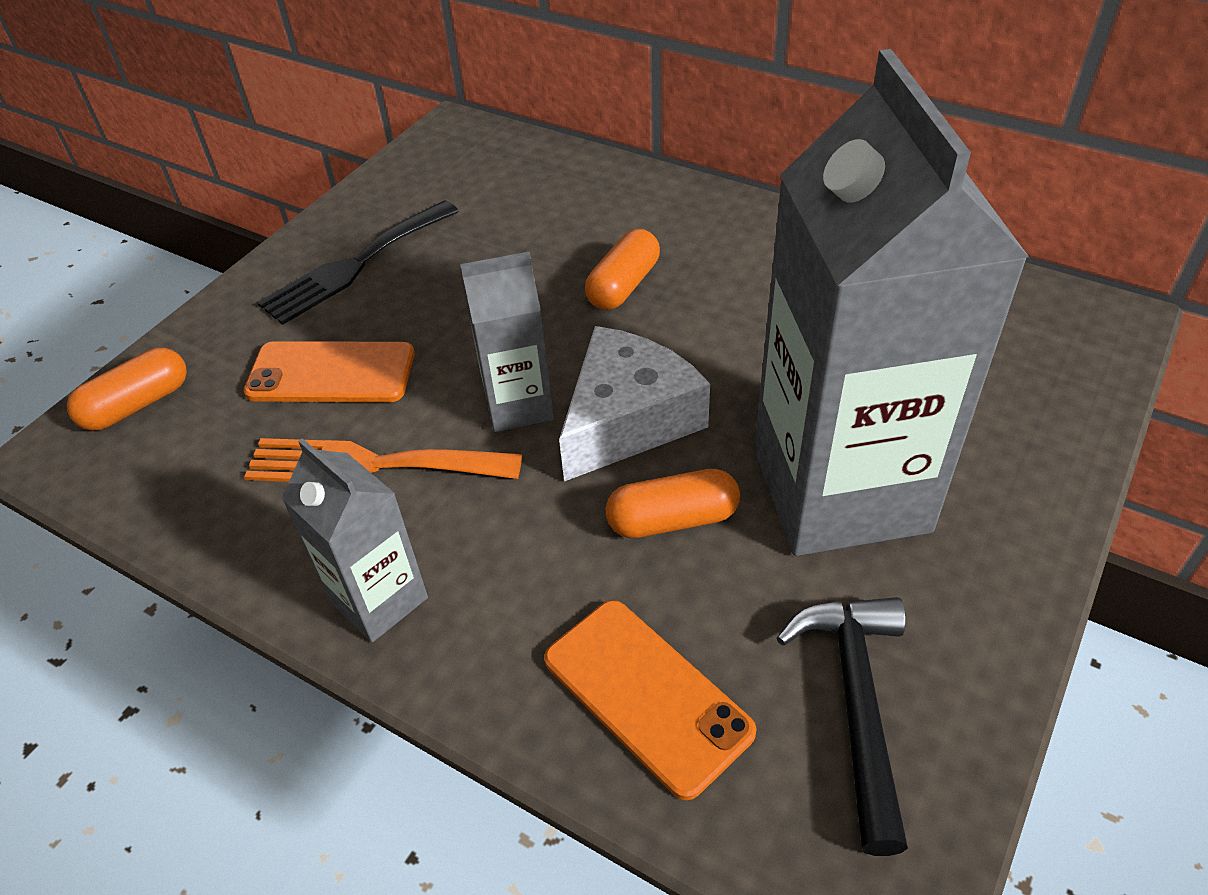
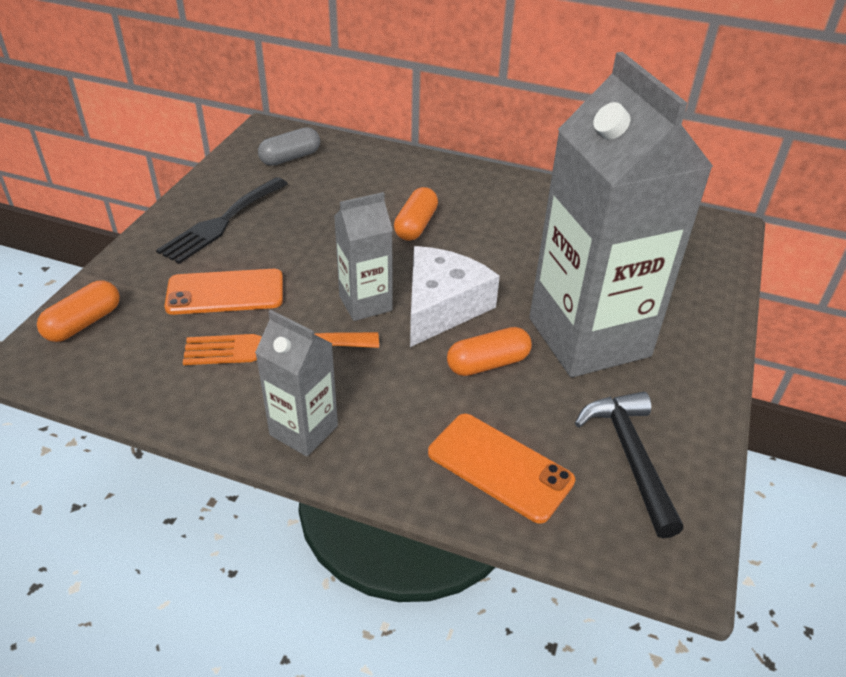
camera: 15 degrees left, 5 degrees down
(474, 171) = (290, 158): none -> grey capsule

